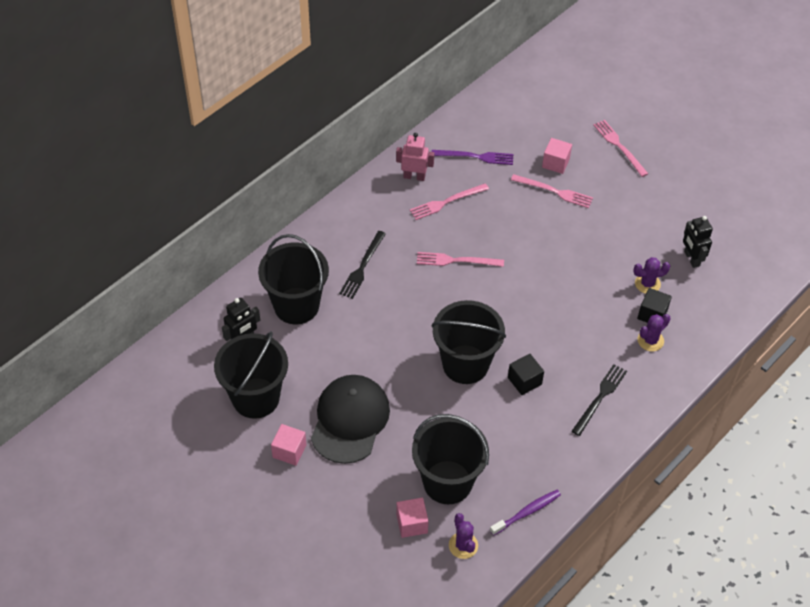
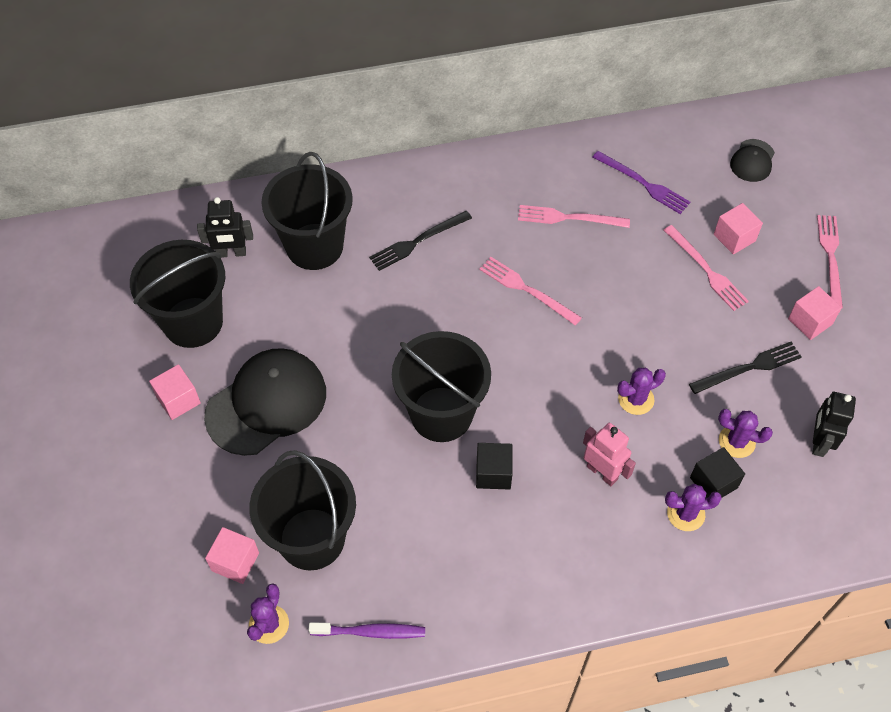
camera: 35 degrees right, 5 degrees up
(414, 176) = (555, 171): pink robot -> pink robot (602, 472)
(530, 109) = (752, 161): none -> black cap
(573, 291) = (636, 399): none -> purple cactus
(600, 397) = (567, 547): black fork -> black fork (749, 368)
(636, 191) = (810, 321): none -> pink cube

